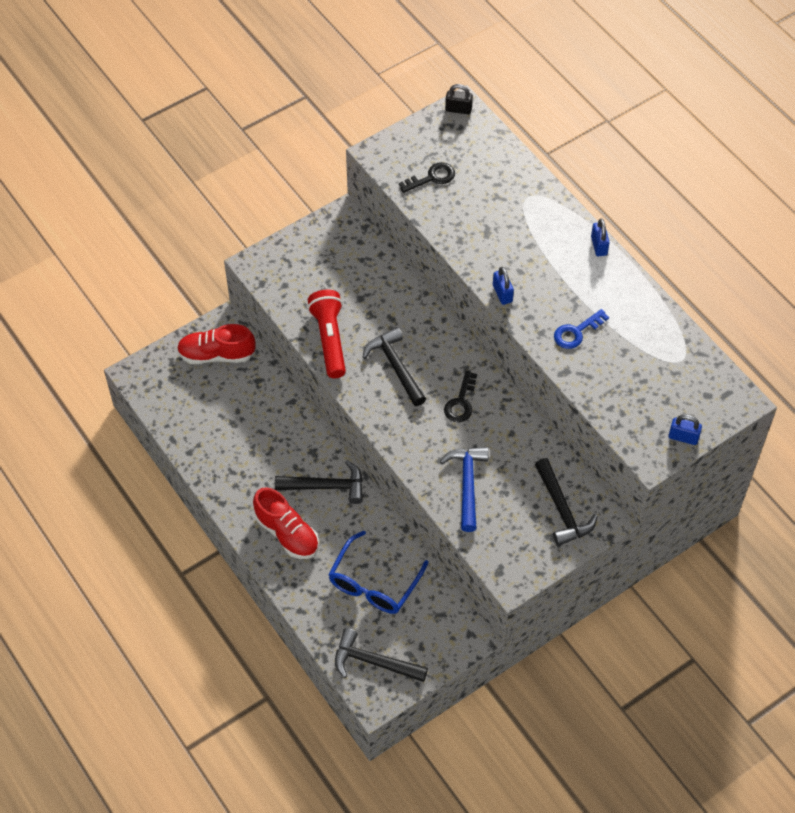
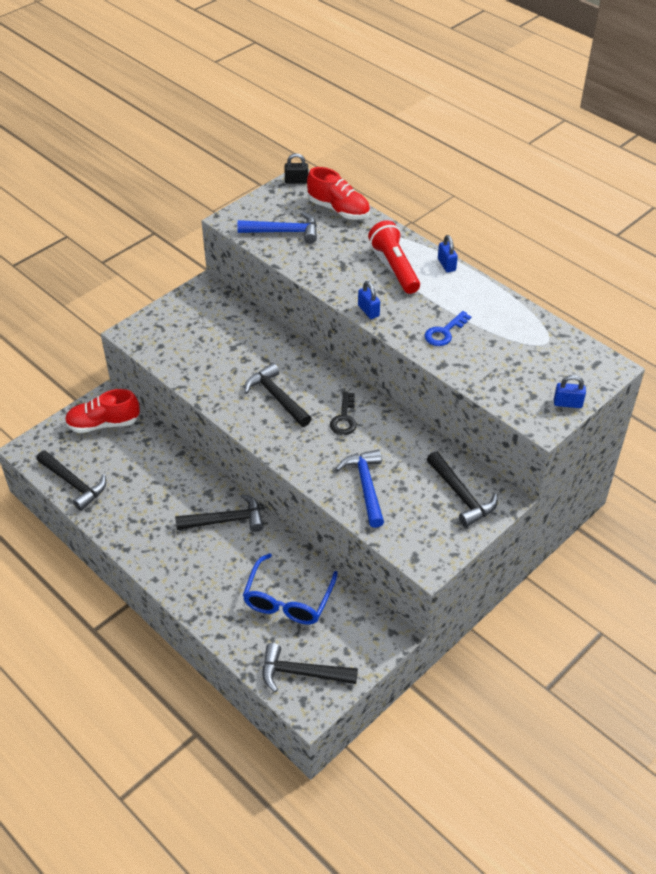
camera: 10 degrees left, 10 degrees down
(178, 421) = (74, 484): none -> black hammer
(287, 533) = (194, 567): red shoe -> red shoe (338, 209)
(329, 339) = (210, 383): red flashlight -> red flashlight (394, 267)
(432, 178) = (284, 232): black key -> blue hammer

